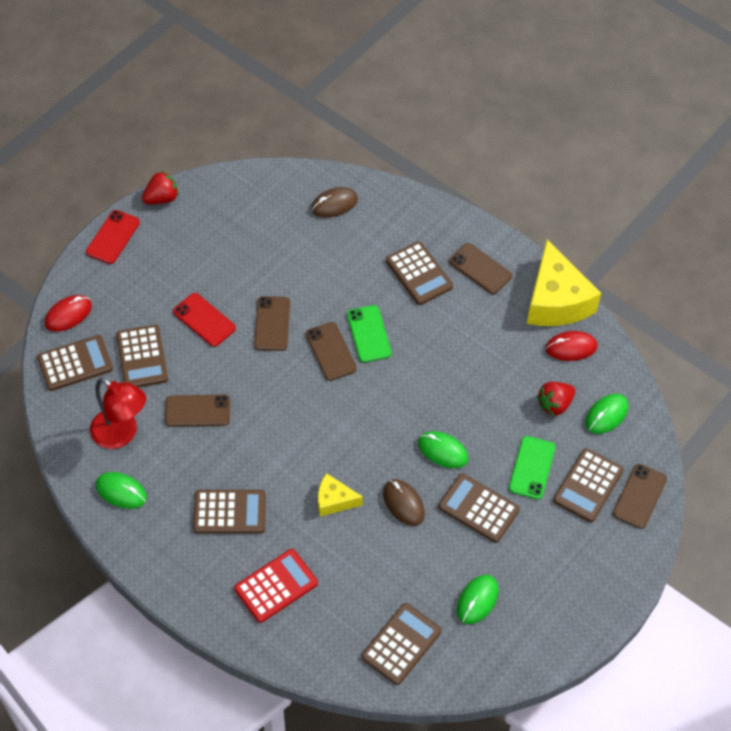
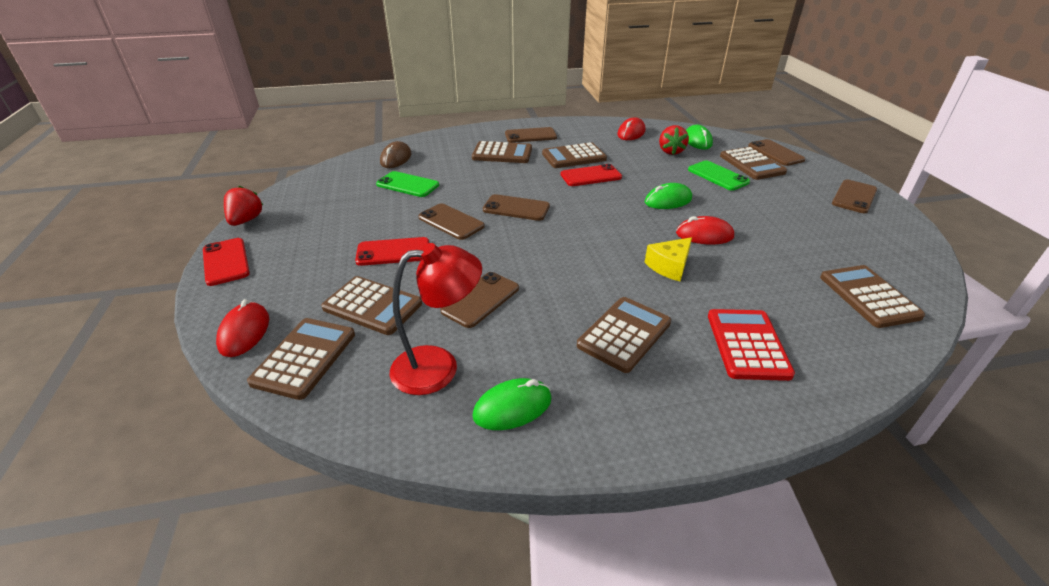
camera: 50 degrees left, 20 degrees down
(369, 334) = (523, 188): green phone -> green phone (407, 185)
(403, 503) = (704, 235): brown mouse -> red mouse
(437, 369) = (591, 176): none -> red phone
(477, 600) = (835, 240): green mouse -> none
(478, 508) = (738, 207): brown calculator -> brown calculator (573, 156)
(556, 301) = (589, 125): yellow cheese -> none
(586, 594) = (854, 197): none -> brown phone

